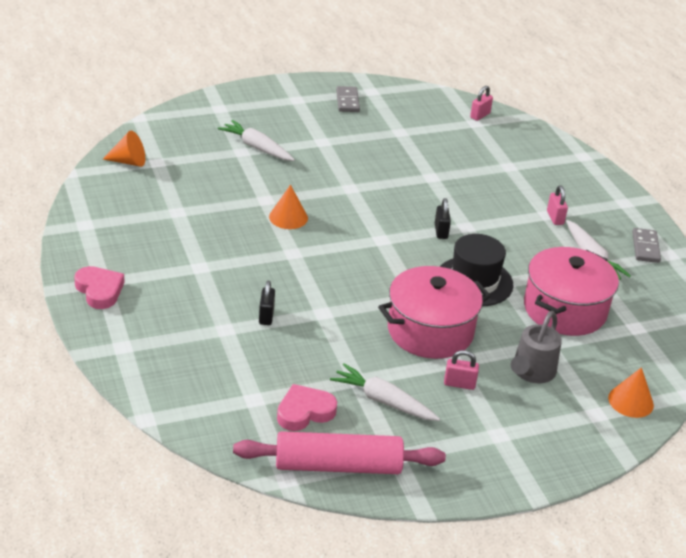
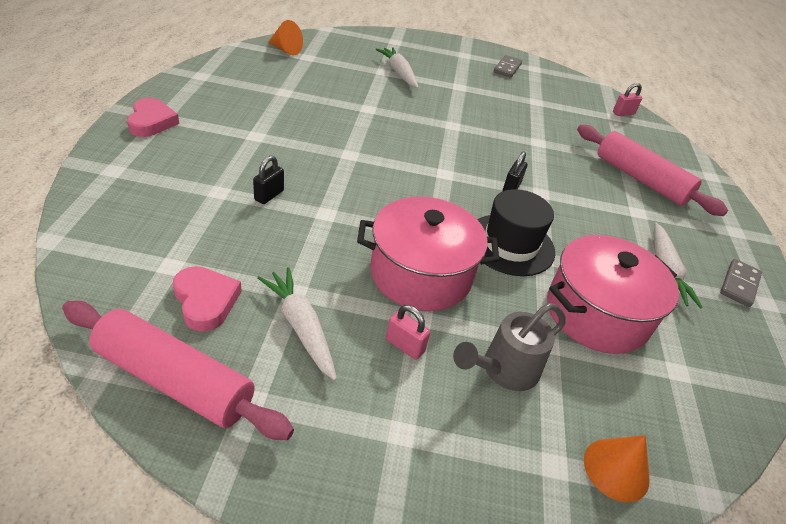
camera: 25 degrees right, 5 degrees up
(288, 217) = (374, 127): orange cone -> none
(304, 412) = (206, 301): pink heart -> pink heart turned 60 degrees clockwise
(532, 182) = (640, 179): none -> pink rolling pin
(555, 218) = (645, 218): pink padlock -> none

